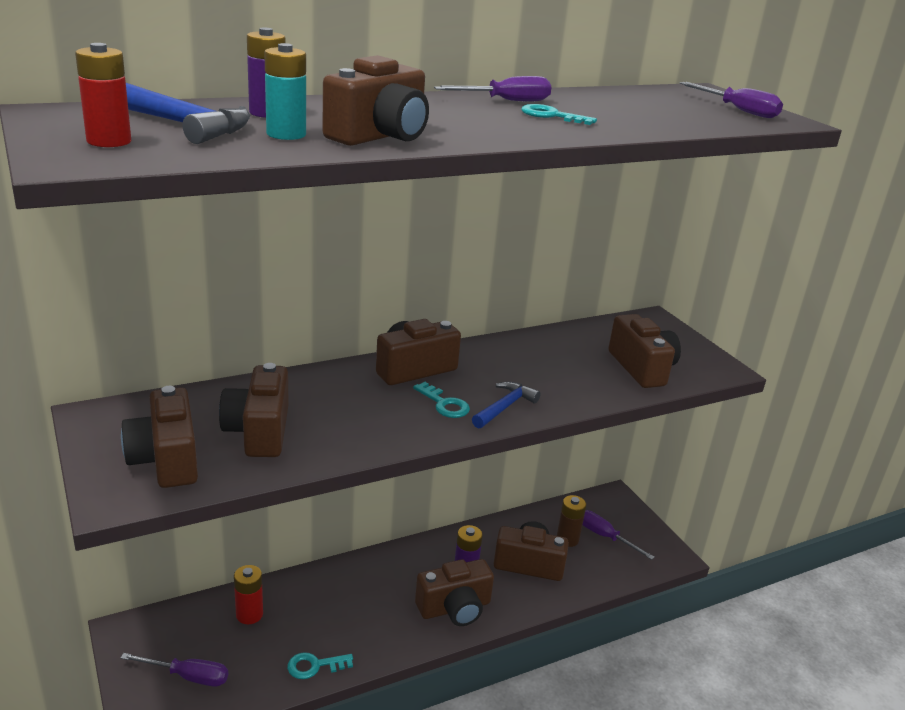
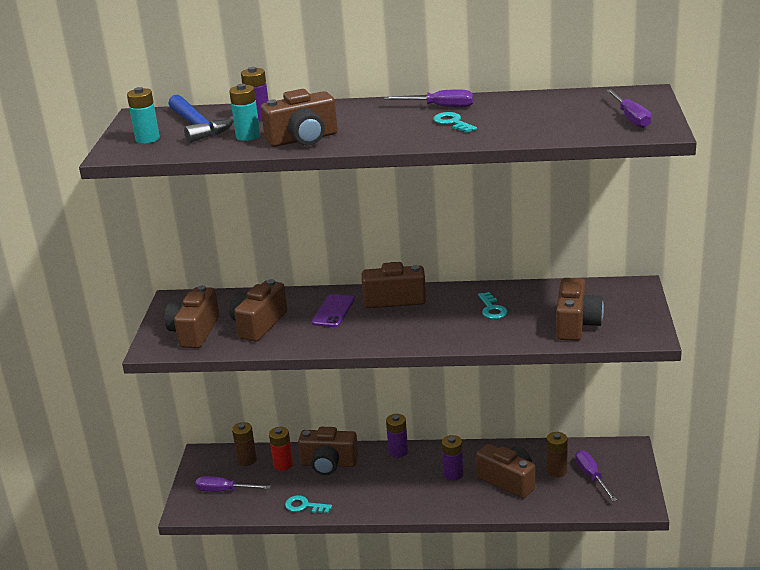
camera: 35 degrees right, 0 degrees up
(109, 141) = (147, 139): red battery -> turquoise battery
(188, 676) = (224, 490): purple screwdriver -> purple screwdriver turned 150 degrees clockwise
(194, 621) = (247, 460): none -> brown battery
(349, 396) = (333, 311): none -> purple phone
(384, 559) = (398, 451): none -> purple battery
(444, 404) = (392, 327): turquoise key -> turquoise key (492, 309)
(455, 608) = (426, 496): brown camera -> brown camera (329, 464)
(505, 407) = (433, 336): blue hammer -> none

